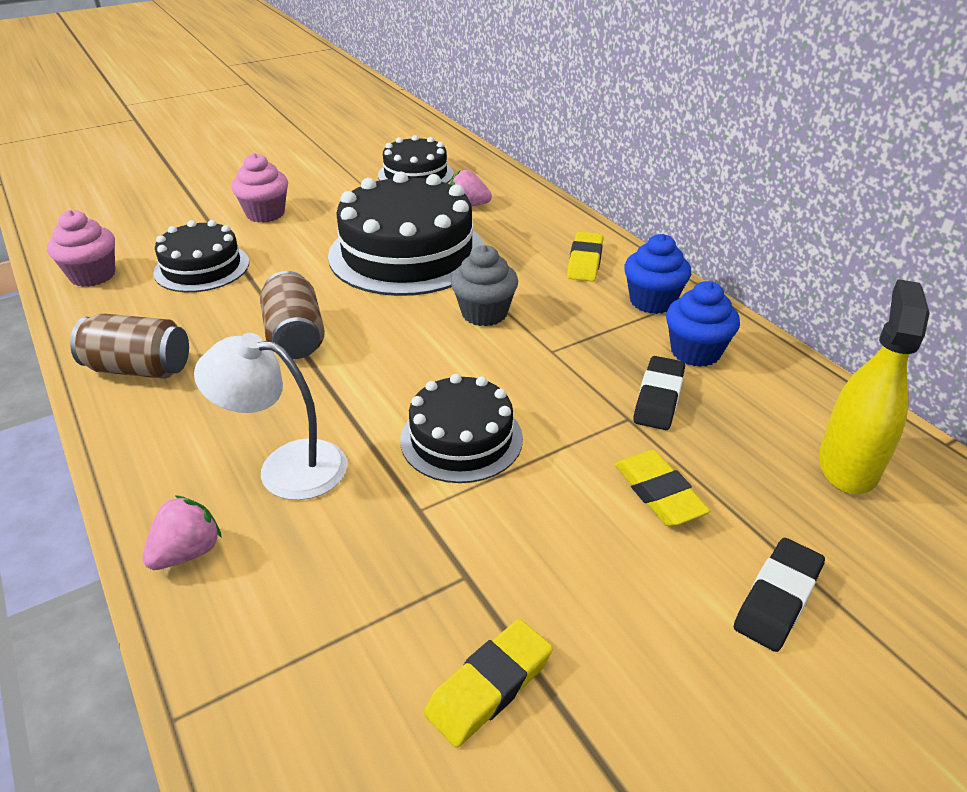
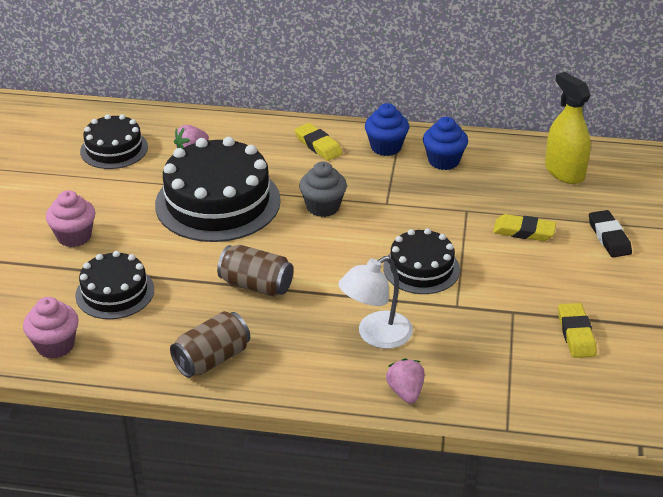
camera: 50 degrees left, 0 degrees up
(659, 398) = (463, 193): black eraser -> none

